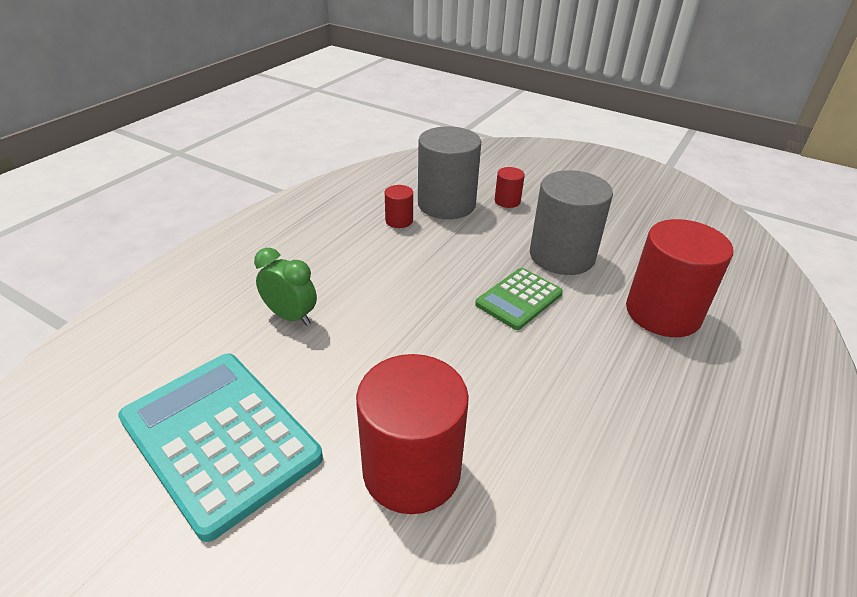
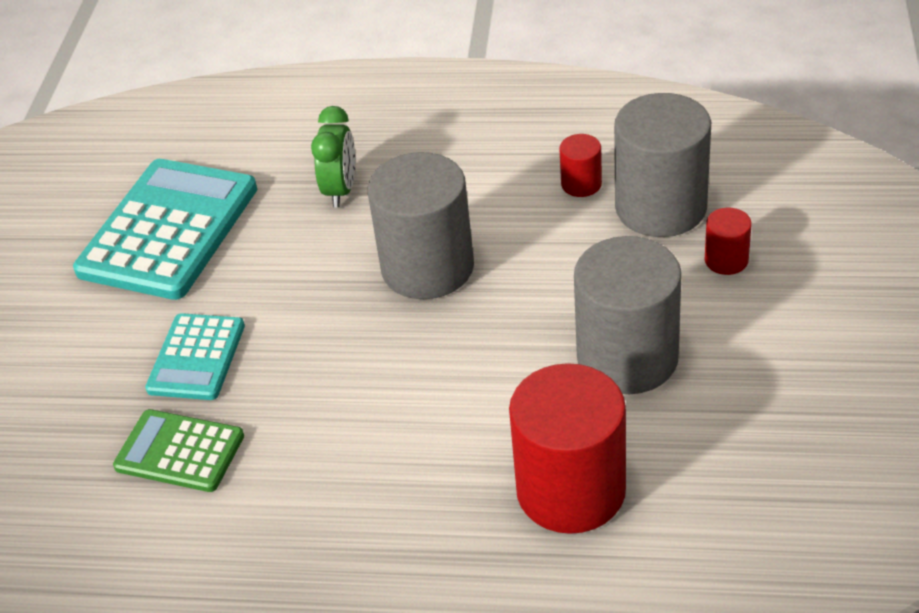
camera: 70 degrees right, 5 degrees up
(411, 470) = (196, 358): red cylinder -> turquoise calculator
(417, 303) = (427, 267): none -> grey cylinder
(519, 299) = (497, 346): green calculator -> green calculator (179, 452)

